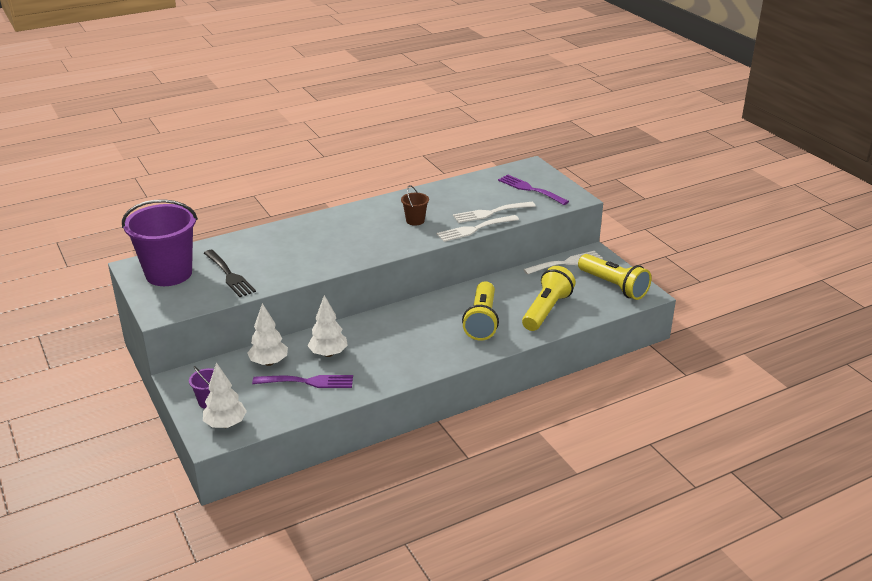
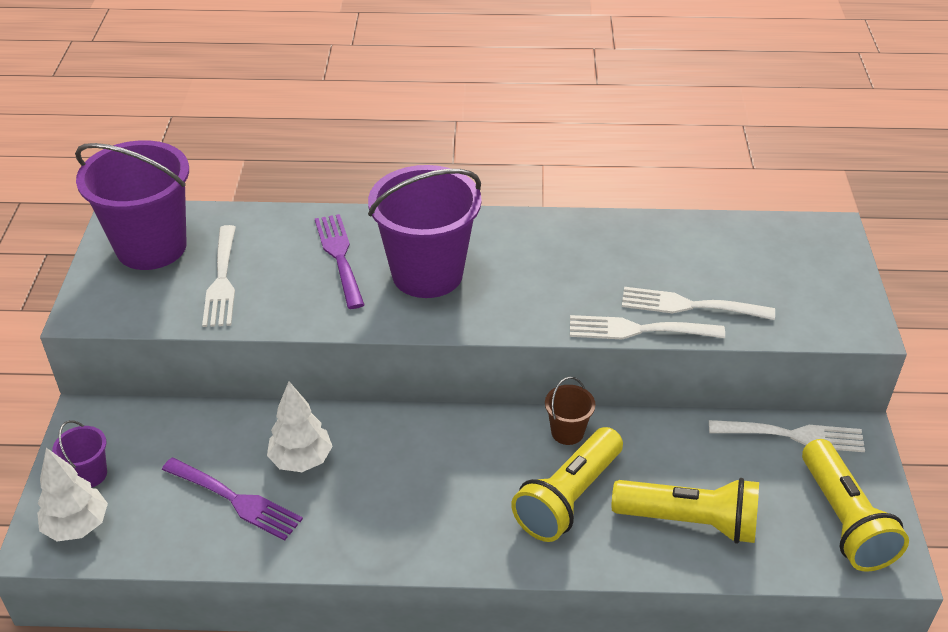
camera: 30 degrees right, 10 degrees up
(229, 275) = (222, 281): black fork -> white fork
(269, 362) = (213, 440): white tree -> none
(345, 239) = (427, 274): none -> purple bucket
(415, 220) = (557, 277): brown bucket -> brown bucket (567, 432)
(530, 189) = (793, 280): purple fork -> purple fork (339, 256)
(546, 310) = (690, 521): yellow flashlight -> yellow flashlight turned 45 degrees clockwise

